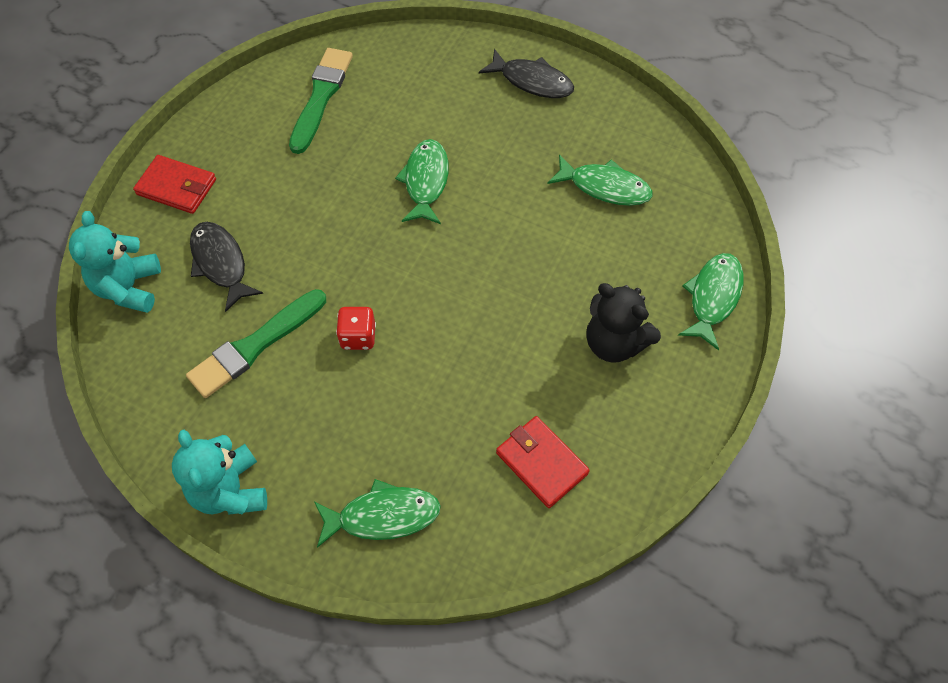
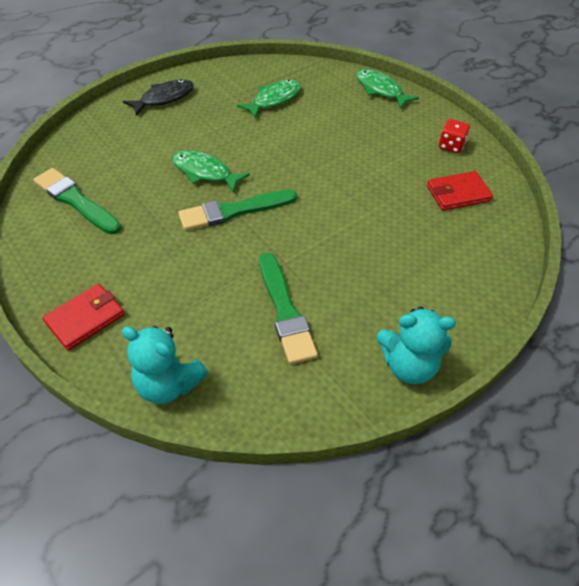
camera: 65 degrees left, 10 degrees down
(221, 263) = (190, 310): black fish -> none
(358, 336) = (314, 249): red dice -> red dice (451, 146)
(378, 236) = (234, 211): none -> green brush
(383, 516) = (465, 281): green fish -> none
(614, 343) = (389, 135): black teddy bear -> none

